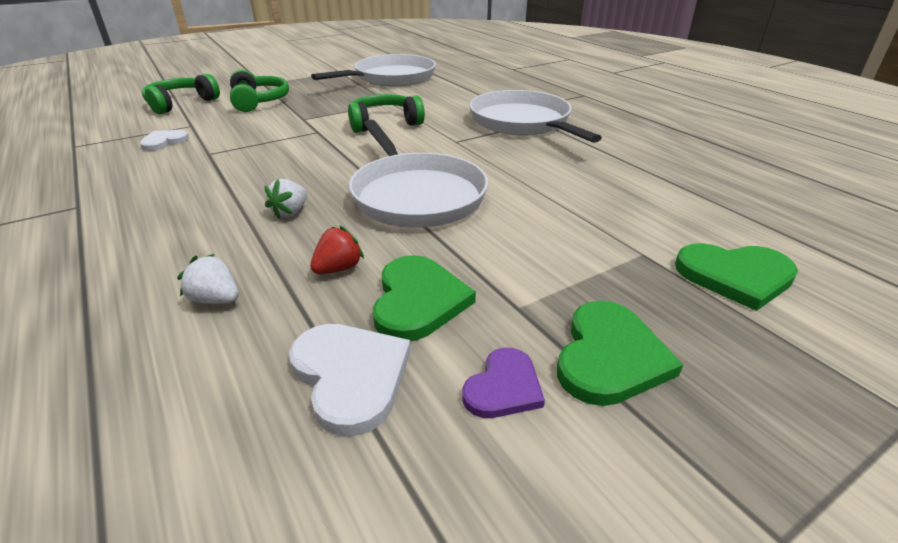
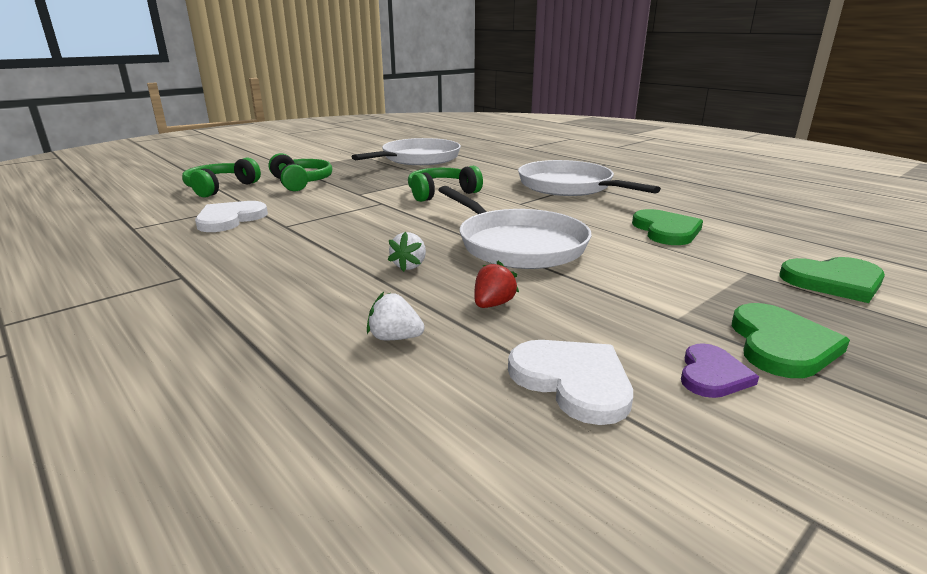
camera: 10 degrees left, 10 degrees down
(164, 141) = (229, 219): white heart -> white heart, size x1.58
(418, 300) = (586, 321): green heart -> green heart (666, 230)

